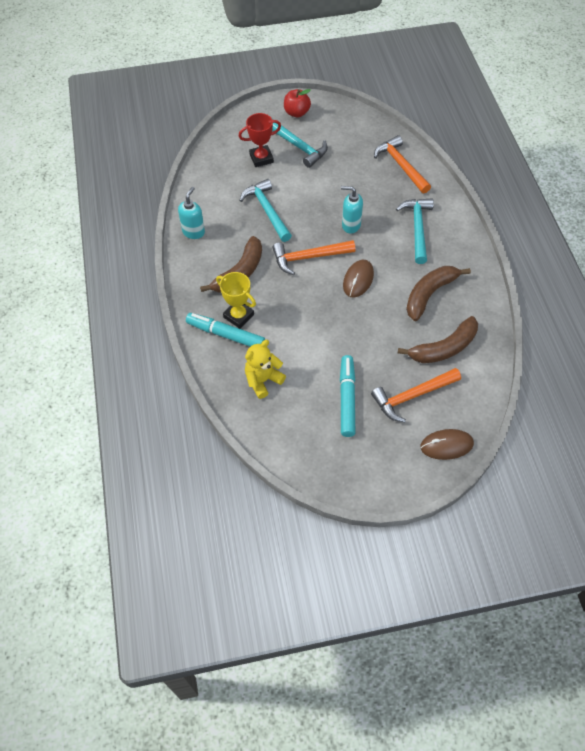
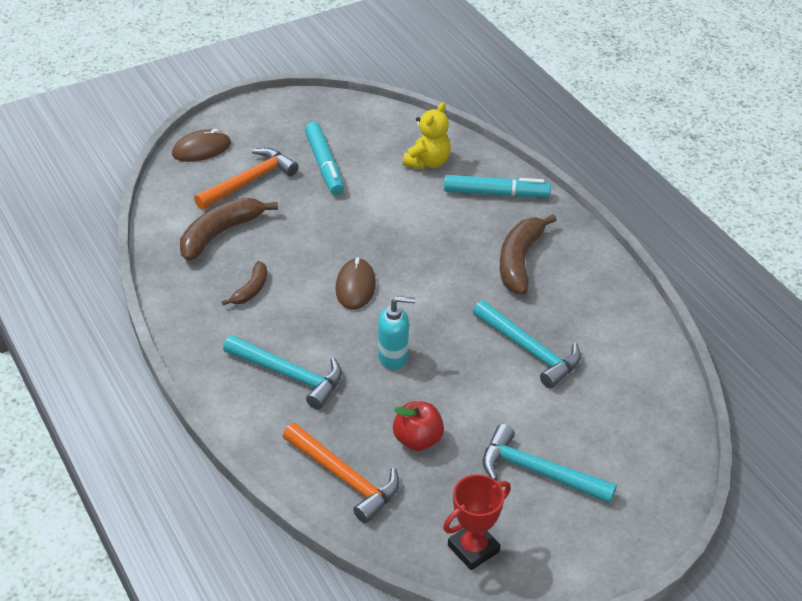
camera: 160 degrees right, 15 degrees down
(193, 232) = (616, 297): turquoise soap dispenser -> none
(238, 316) = (492, 215): yellow trophy -> none
(261, 158) = (588, 434): red trophy -> red trophy (473, 548)
(296, 113) = (577, 543): red apple -> red apple (417, 440)
(309, 257) = (435, 299): orange hammer -> none
(417, 228) = (289, 375): turquoise hammer -> turquoise hammer turned 45 degrees counterclockwise
(429, 294) = (251, 289): brown banana -> brown banana, size x0.56

